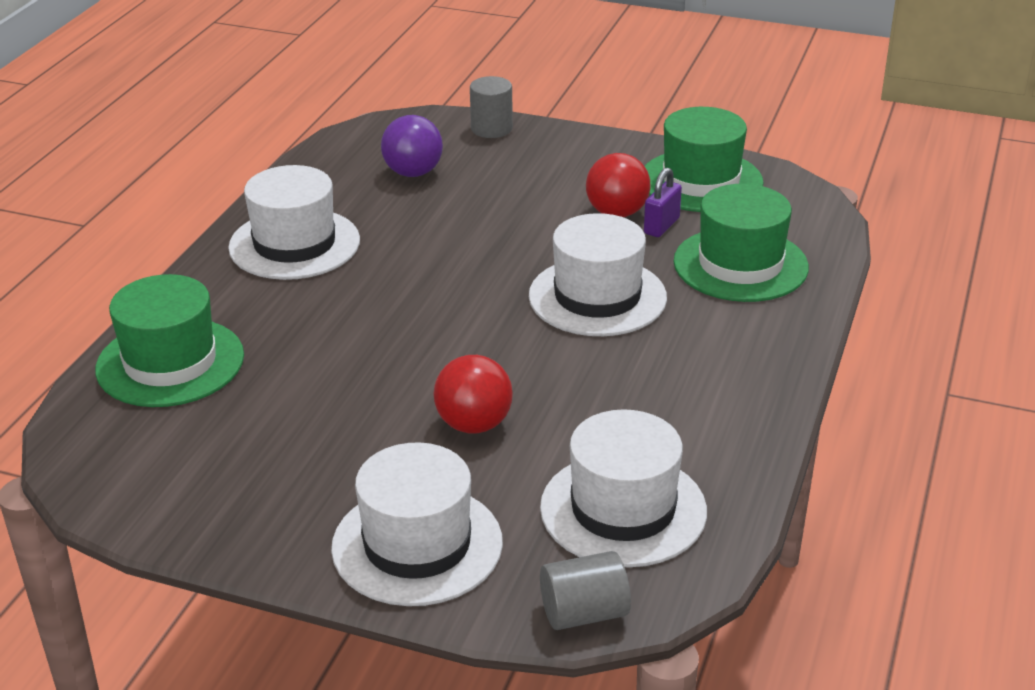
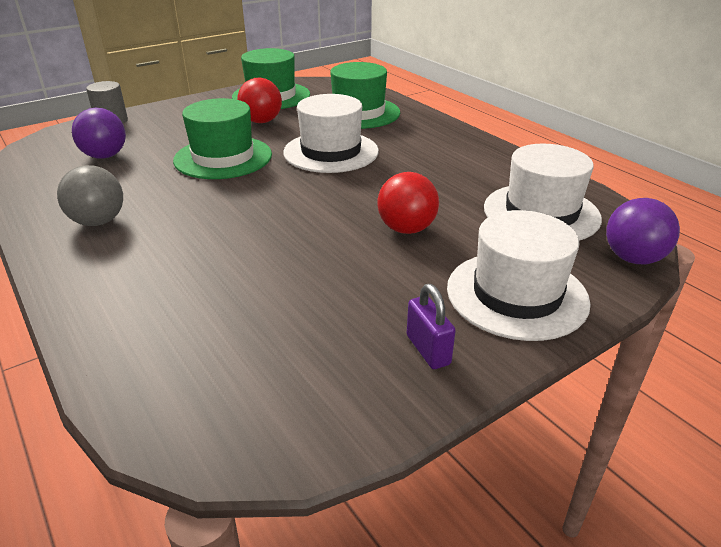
camera: 55 degrees left, 0 degrees up
(170, 362) = (150, 332): green hat -> green hat (223, 157)
(294, 244) = (98, 222): white hat -> grey ball
(584, 613) = (633, 258): grey cylinder -> purple ball
(661, 226) = (293, 116): purple padlock -> purple padlock (428, 350)

